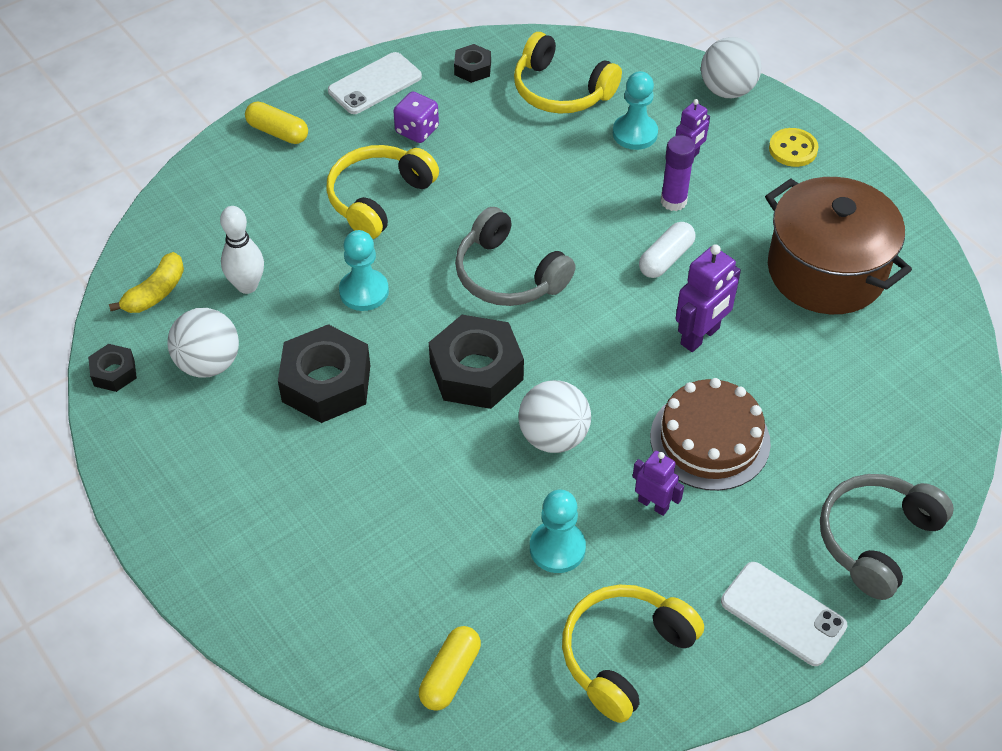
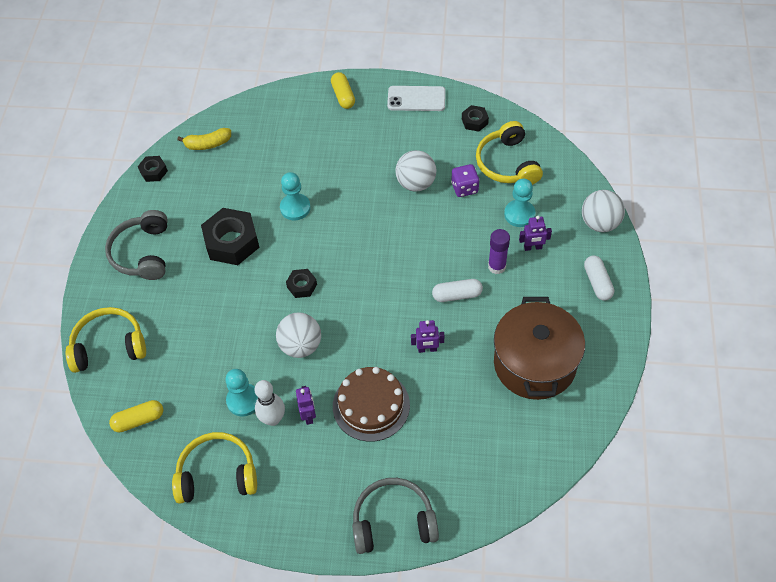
camera: 45 degrees right, 5 degrees up
(209, 363) = (194, 195): white ball -> white ball (416, 183)
(247, 286) = (248, 168): white bowling pin -> white bowling pin (273, 419)
(379, 199) = (352, 163): yellow headphones -> yellow headphones (109, 346)
(417, 130) = (409, 138): purple dice -> purple dice (464, 188)
(476, 371) = (302, 286): black nut -> black nut, size x0.51
(508, 275) = (370, 247): grey headphones -> grey headphones (143, 253)
(700, 336) = (427, 349): purple robot -> purple robot, size x0.63
(783, 614) = (307, 518): white phone -> none
(793, 149) = (597, 282): yellow button -> white capsule

